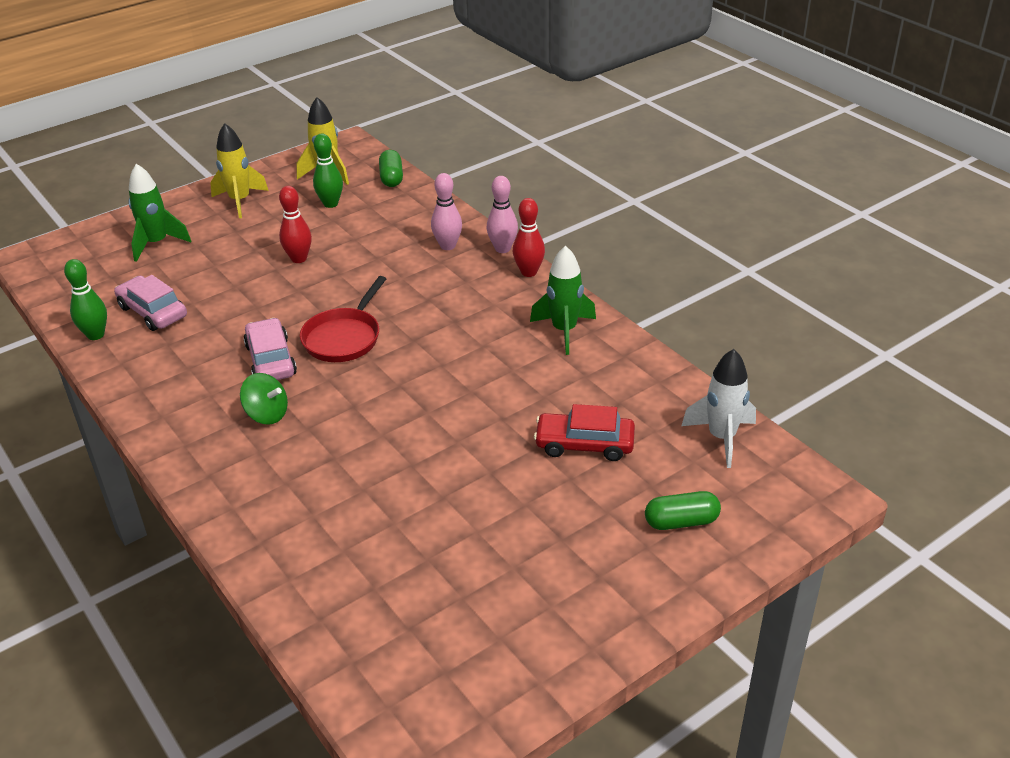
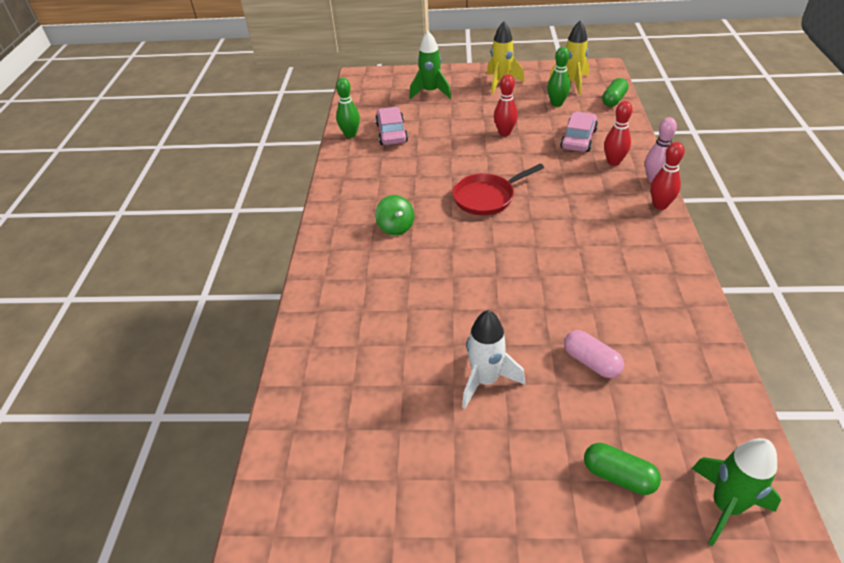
camera: 40 degrees right, 5 degrees up
(271, 360) = (429, 192): pink car -> pink car (578, 139)
(447, 246) = (613, 162): pink bowling pin -> red bowling pin
(564, 331) = (651, 263): green rocket -> green rocket (725, 506)
(584, 444) = (591, 362): red car -> pink capsule
(721, 438) = (718, 422): white rocket -> white rocket (485, 380)

